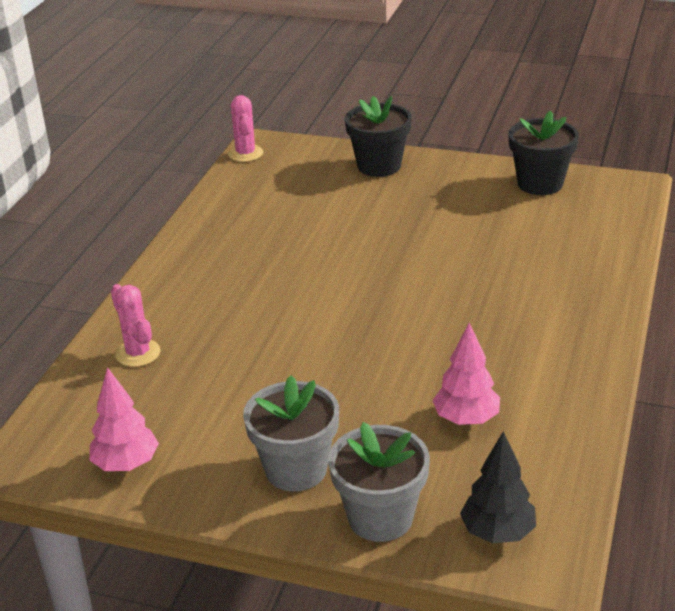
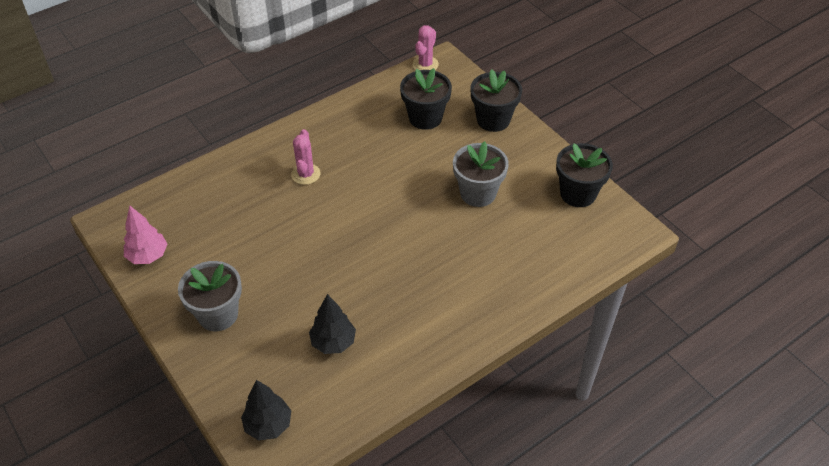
camera: 35 degrees right, 15 degrees up
(138, 353) = (222, 185): pink cactus -> pink cactus (305, 174)
(305, 193) = (425, 118): none -> black flower pot
(380, 517) = (224, 373): grey flower pot -> grey flower pot (478, 193)
(466, 419) = (333, 342): pink tree -> black tree

